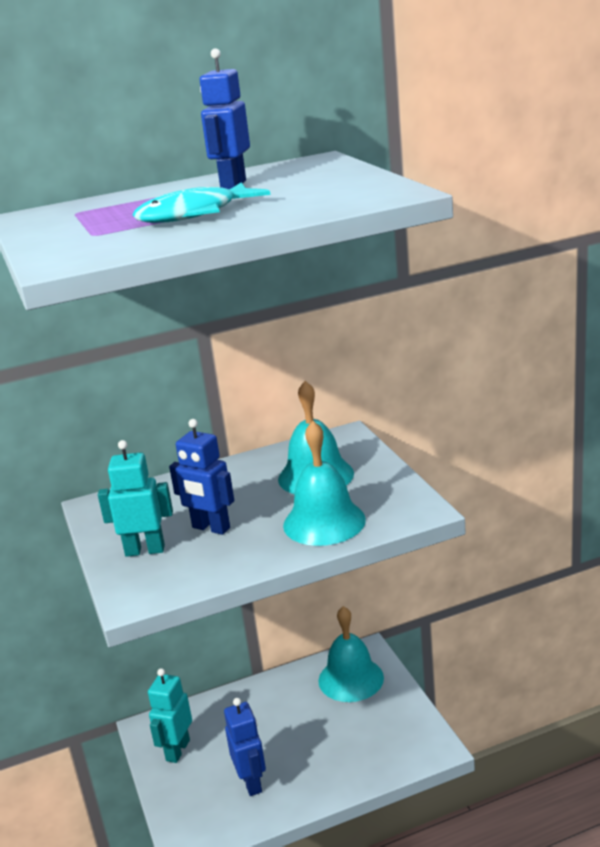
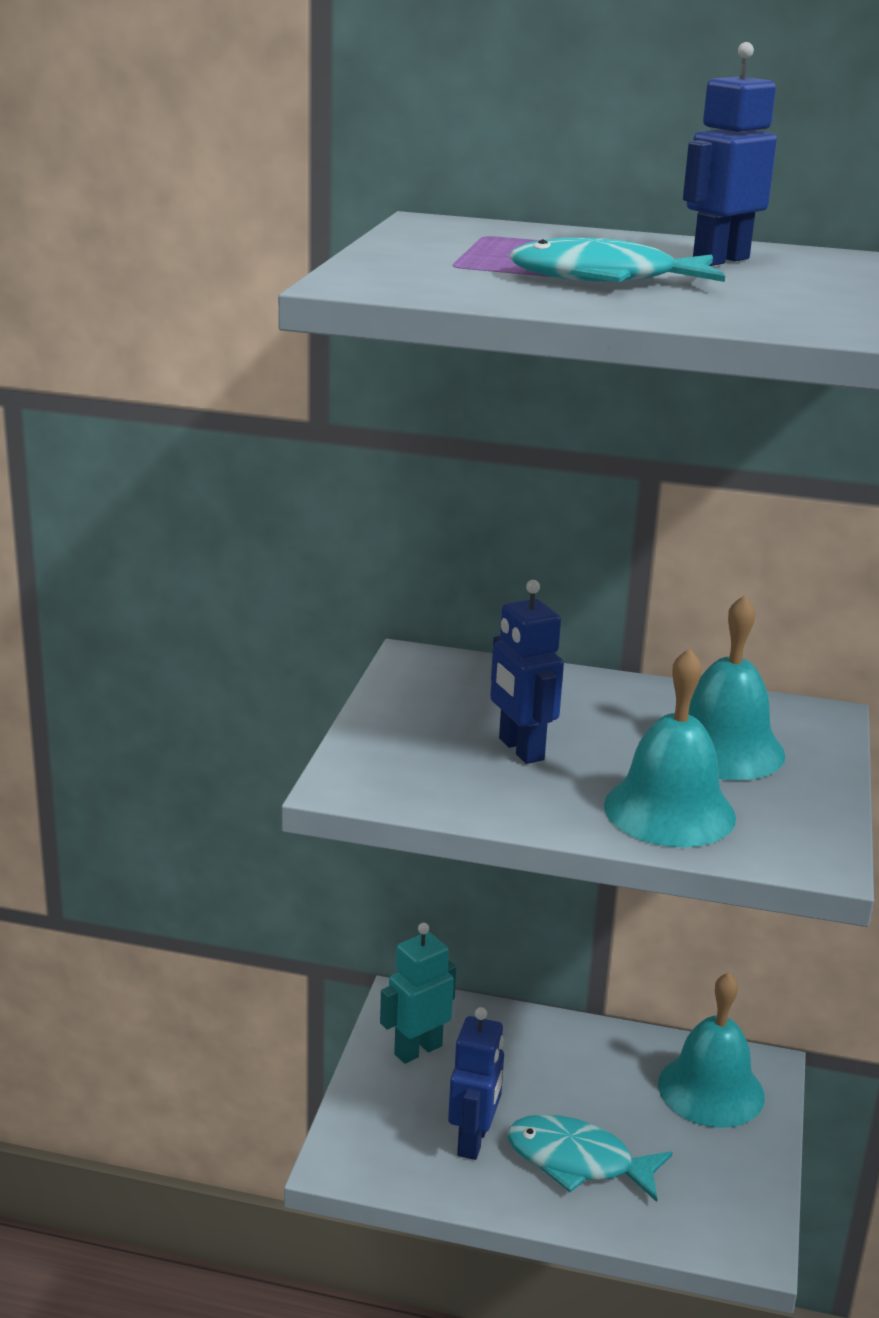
camera: 30 degrees right, 0 degrees up
(145, 550) = (417, 738): turquoise robot -> none
(316, 758) = (578, 1161): none -> turquoise fish

